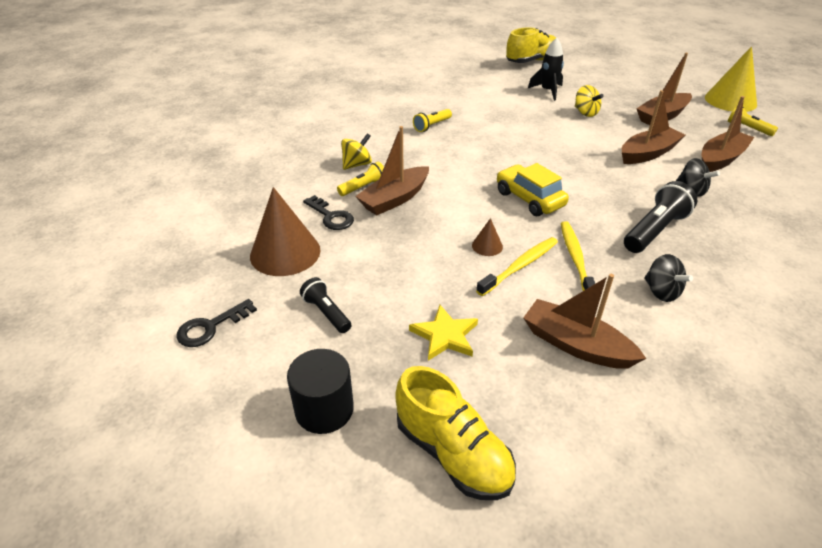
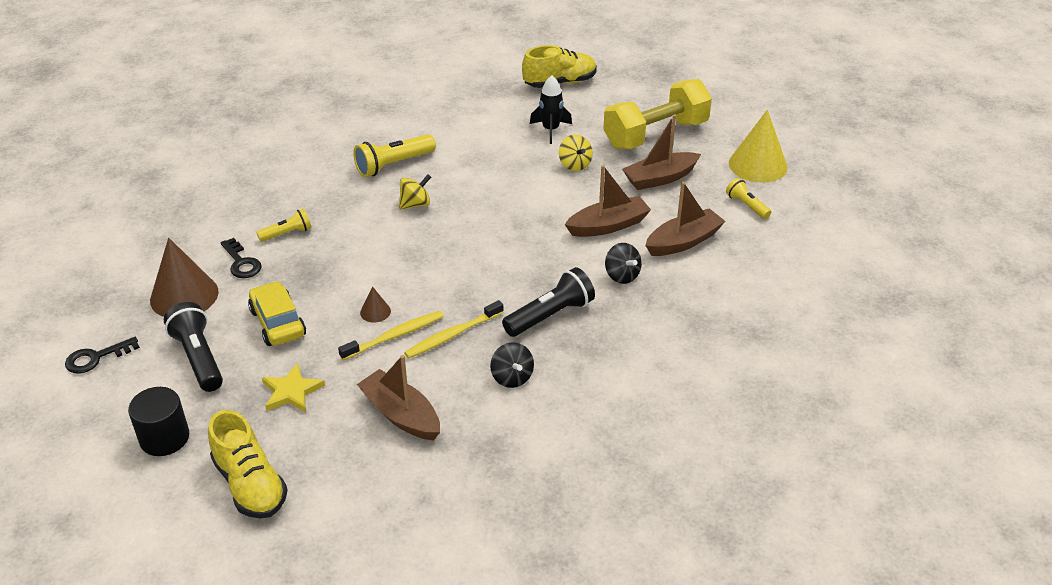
camera: 10 degrees right, 0 degrees up
(326, 313) = (198, 358): black flashlight -> black flashlight, size x1.67
(357, 164) = (292, 206): yellow spinning top -> yellow spinning top (415, 204)
(395, 199) = (312, 250): brown boat -> none
(432, 126) = (393, 165): yellow flashlight -> yellow flashlight, size x1.67
(529, 199) = (446, 266): yellow car -> yellow car (278, 323)
(575, 259) = (452, 335): yellow toothbrush -> yellow toothbrush turned 135 degrees counterclockwise
(633, 87) = (655, 134): none -> yellow dumbbell

